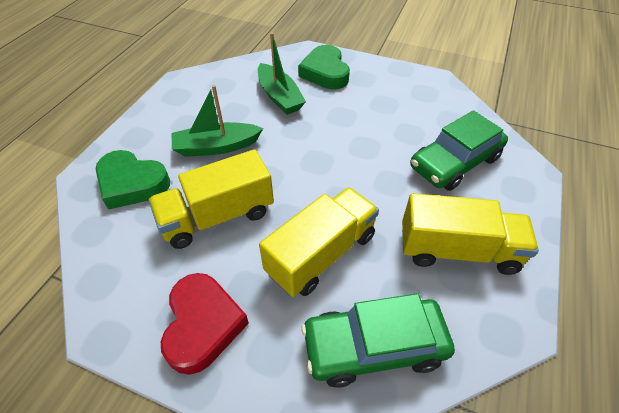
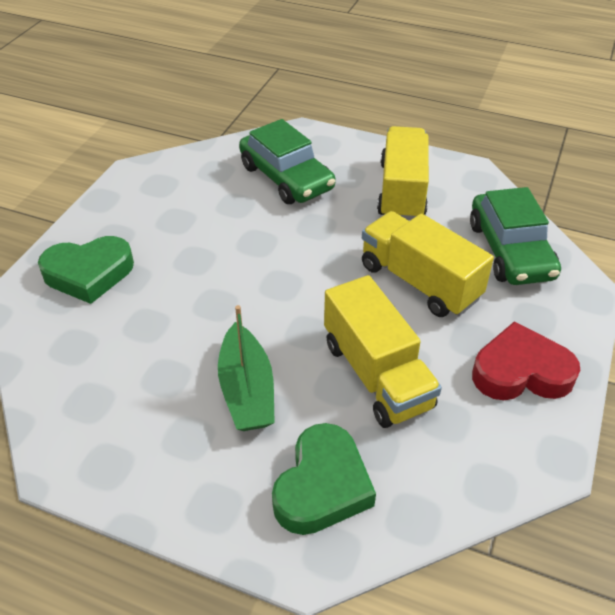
camera: 90 degrees left, 5 degrees down
(279, 97) = (139, 324): green boat -> none

